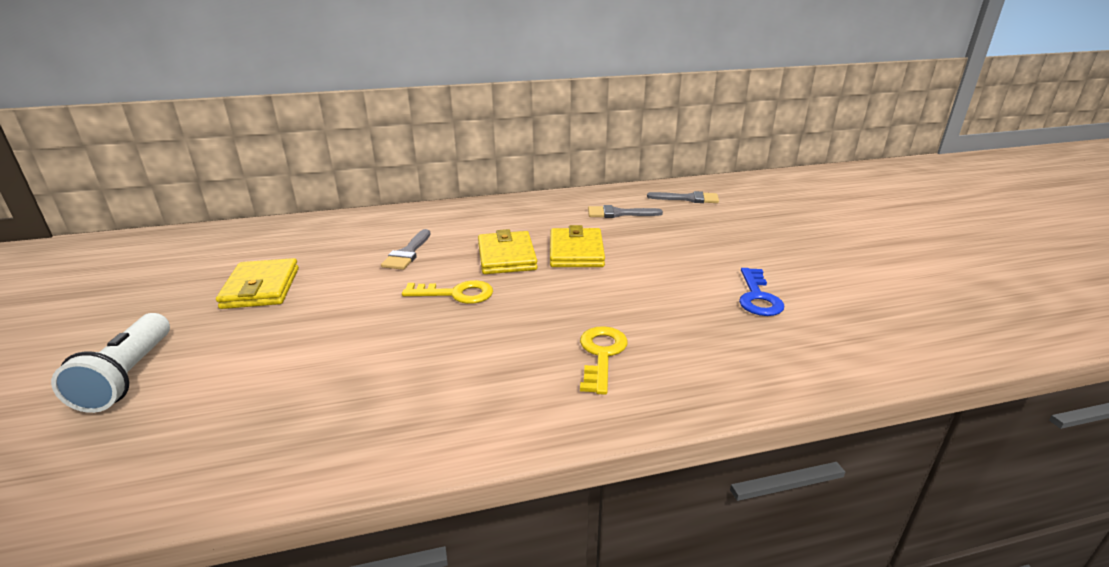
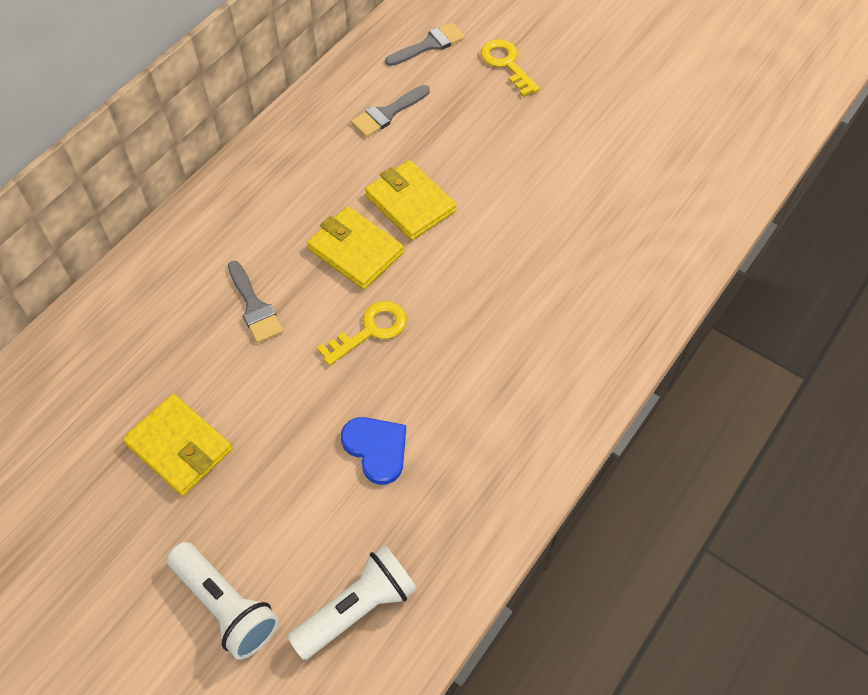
camera: 40 degrees left, 30 degrees up
(178, 437) = (356, 608): none -> white flashlight
(357, 353) = (376, 449): none -> blue heart
(601, 354) = (553, 320): yellow key -> yellow key (506, 64)
(758, 297) = (605, 176): blue key -> none

